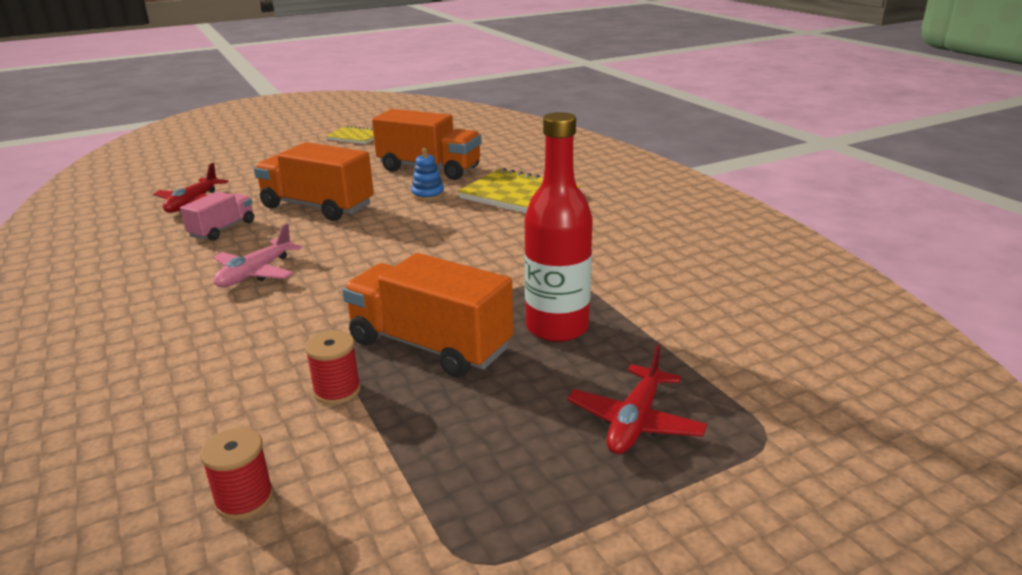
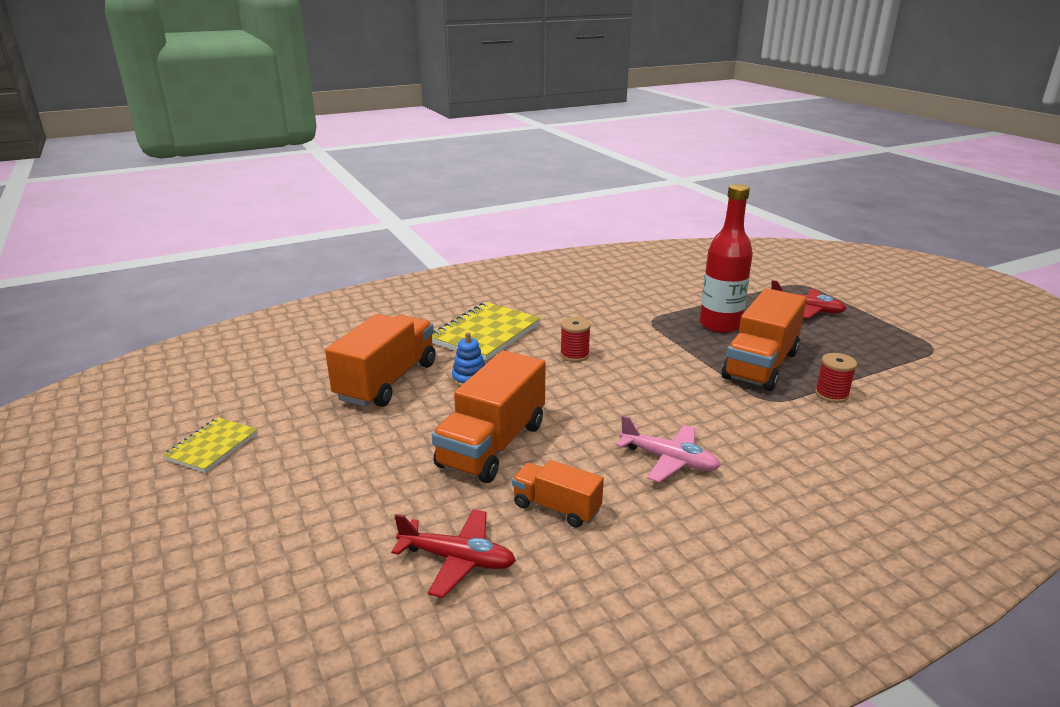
camera: 90 degrees left, 0 degrees up
(222, 229) = (556, 507): pink truck -> orange truck
(244, 499) = (950, 412): red spool -> red spool (574, 355)

